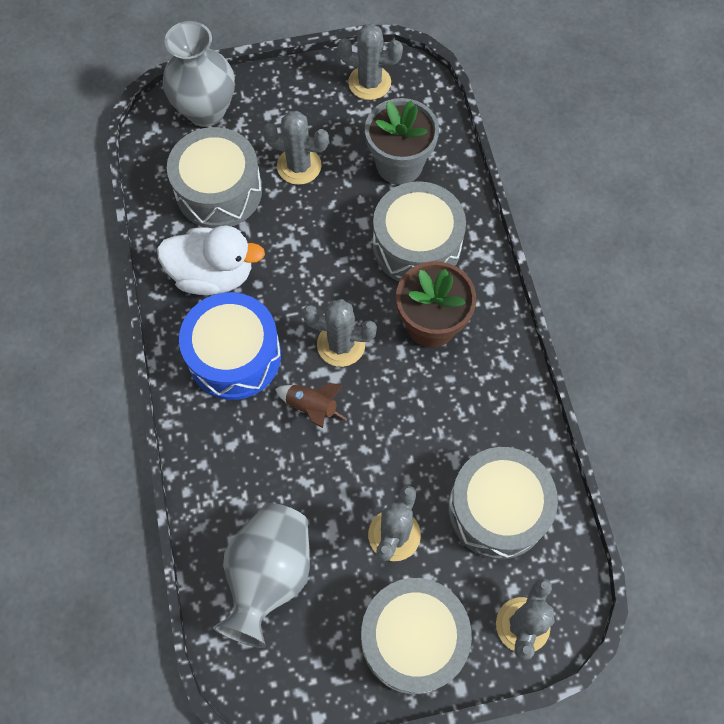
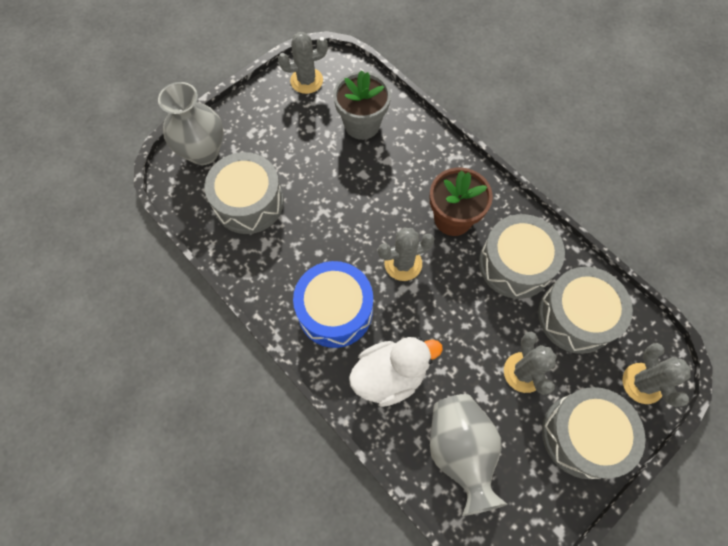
camera: 30 degrees left, 0 degrees up
(213, 274) = (283, 262): white duck -> white duck (390, 376)
(299, 166) = (294, 158): grey cactus -> none
(311, 407) = (412, 317): brown rocket -> none
(416, 245) = (409, 171): grey drum -> grey drum (515, 264)

